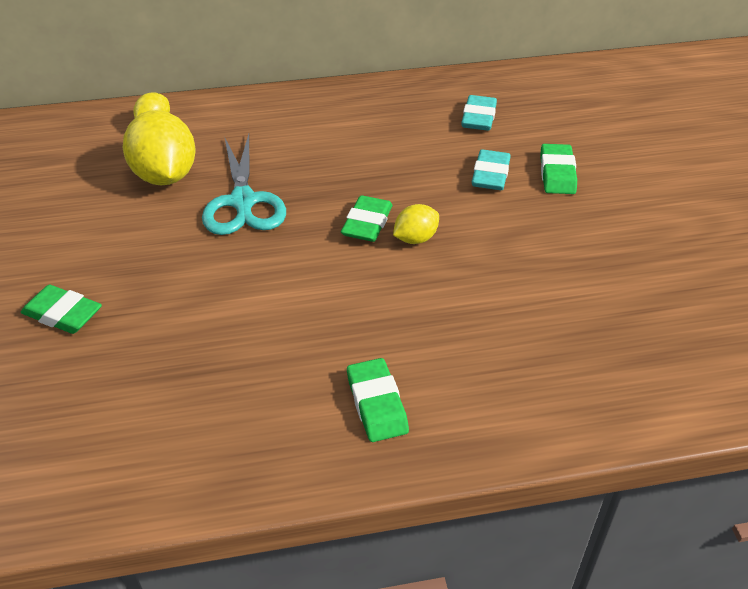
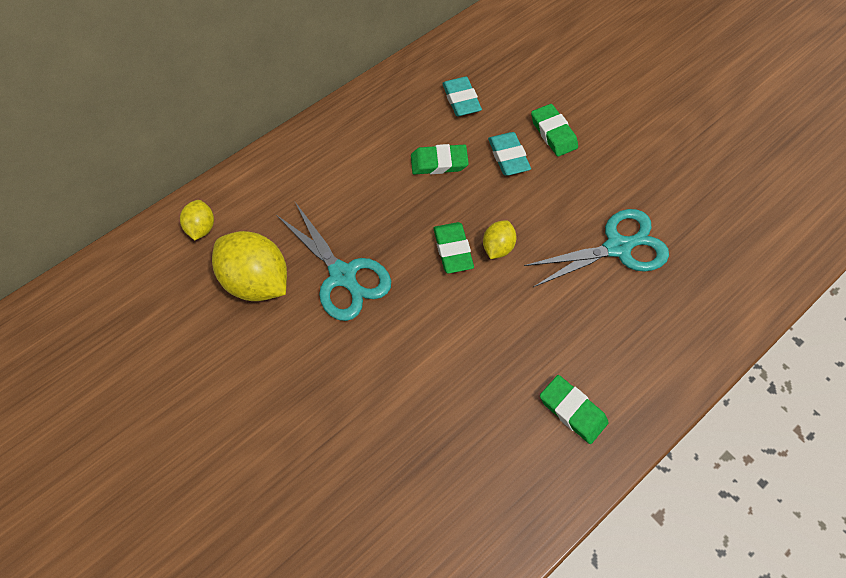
camera: 30 degrees left, 20 degrees up
(63, 314) = (287, 462): green eraser -> green eraser (439, 163)
(552, 290) = (618, 247): none -> turquoise scissors

